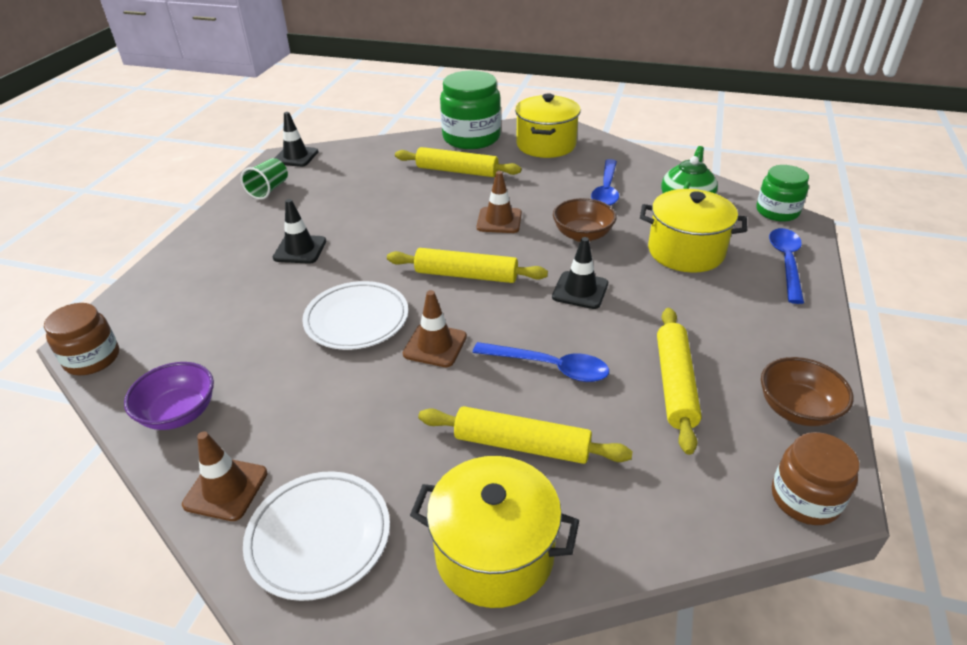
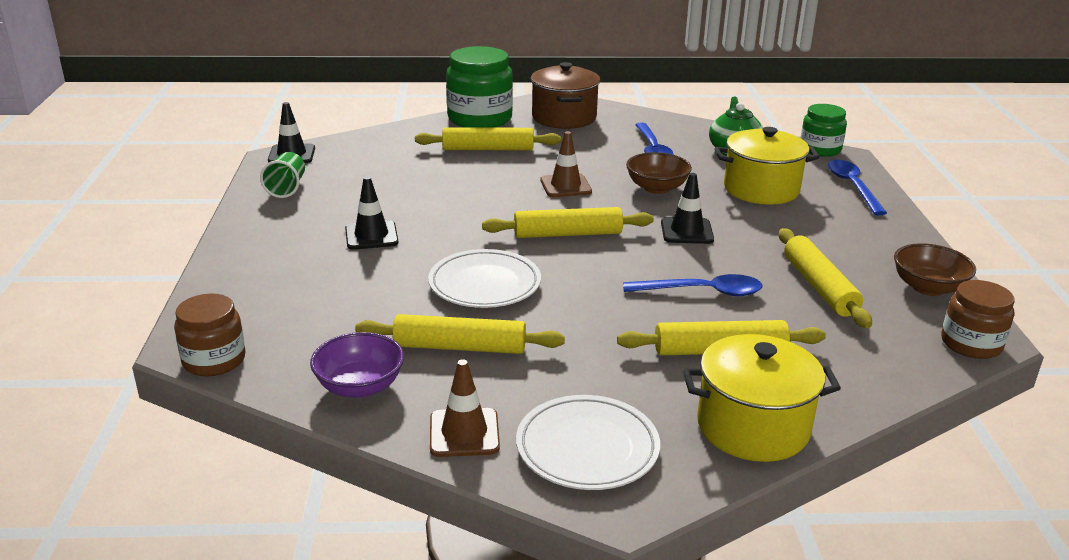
camera: 20 degrees left, 10 degrees down
(289, 387) = (460, 347): none -> yellow rolling pin
(435, 345) = (581, 292): brown traffic cone -> none
(546, 145) = (564, 118): yellow pot -> brown pot

